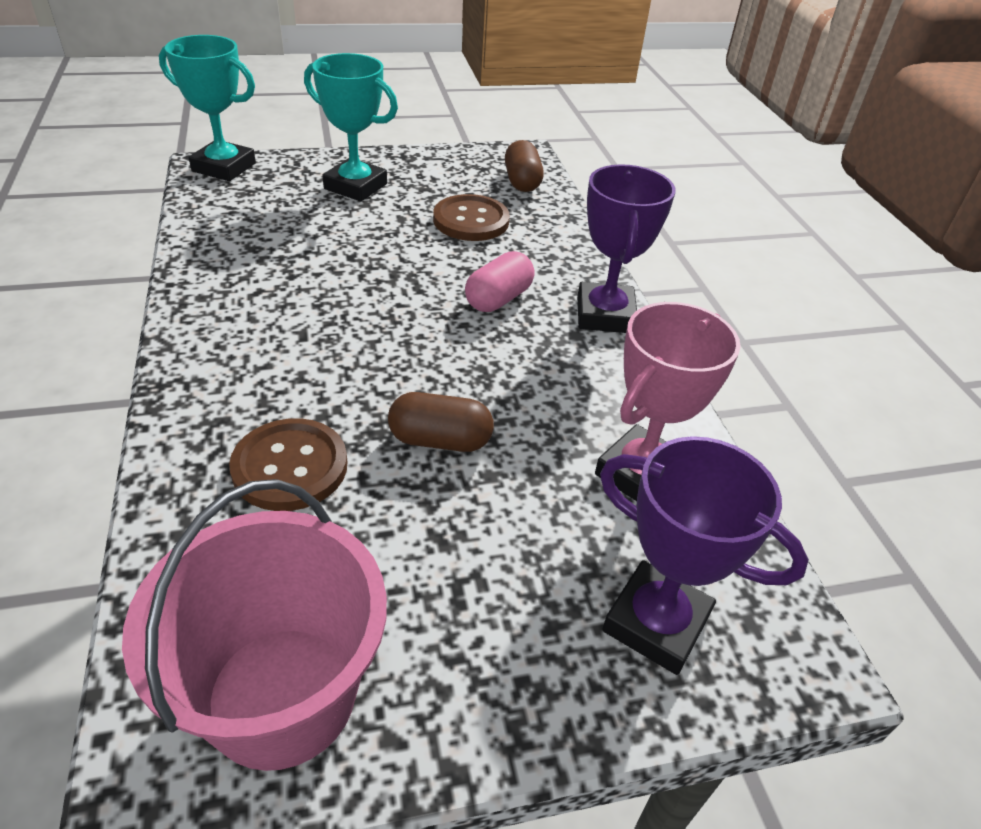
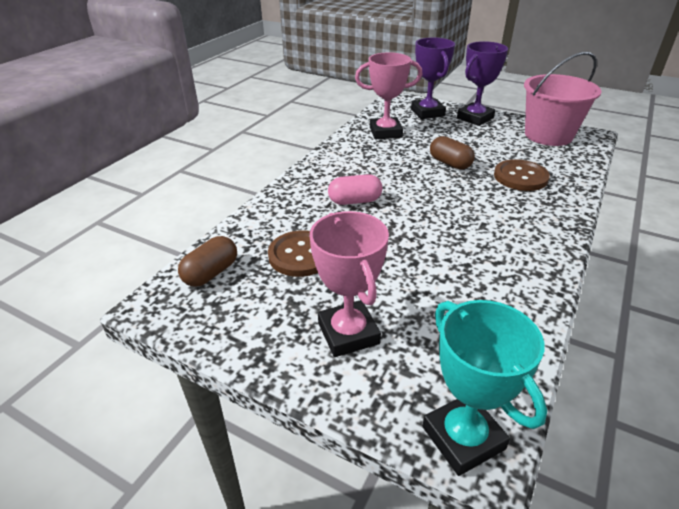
camera: 135 degrees left, 5 degrees down
(355, 186) = (348, 333): turquoise trophy -> pink trophy
(605, 315) = (313, 175): purple trophy -> purple trophy (475, 118)

